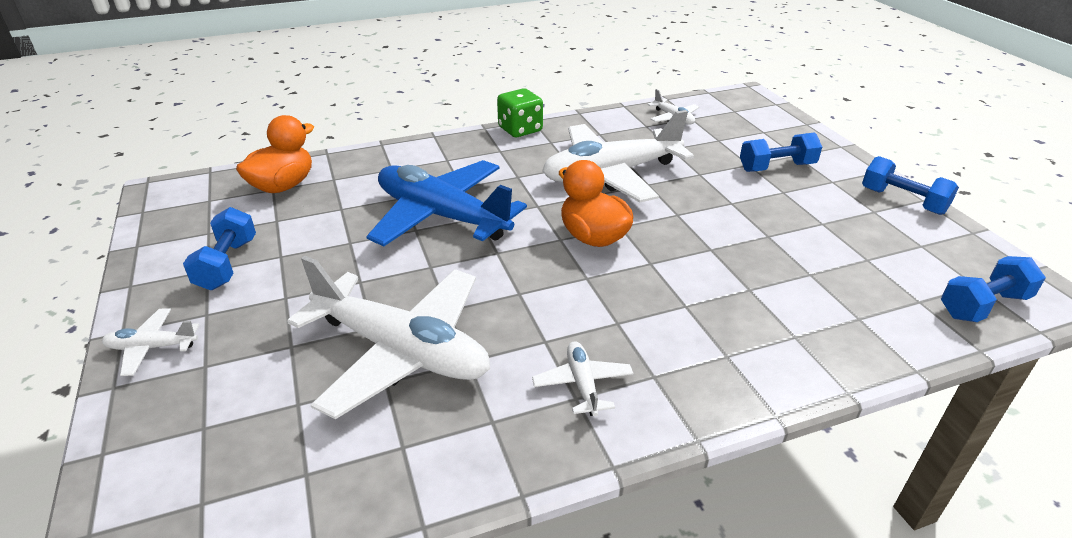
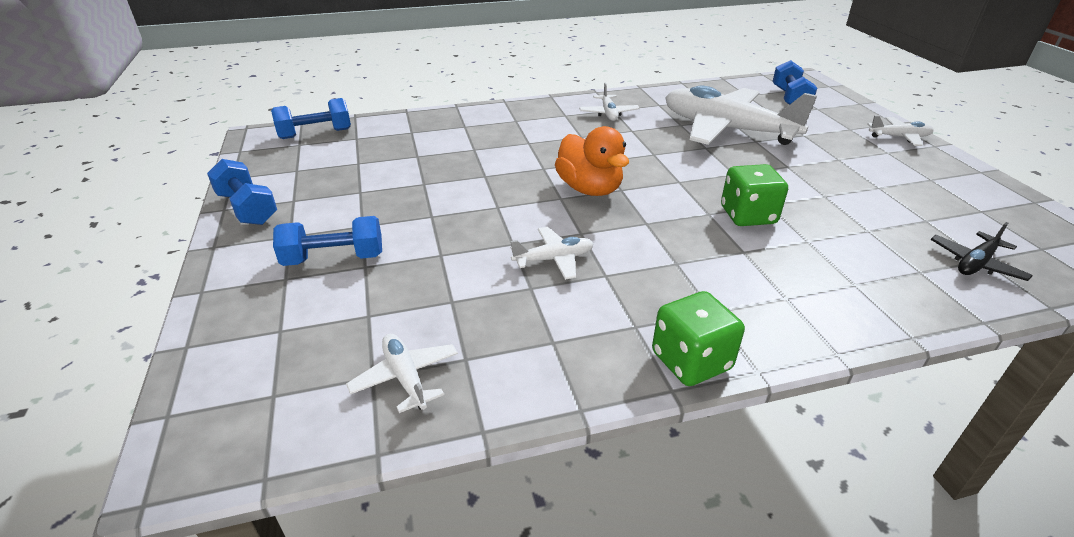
camera: 175 degrees left, 0 degrees up
(227, 264) = (919, 182): blue dumbbell -> blue dumbbell (789, 98)
(283, 186) = (975, 263): orange duck -> black plane
(442, 216) = (748, 215): blue plane -> green dice
(611, 174) = (554, 259): white plane -> white plane, size x0.43

